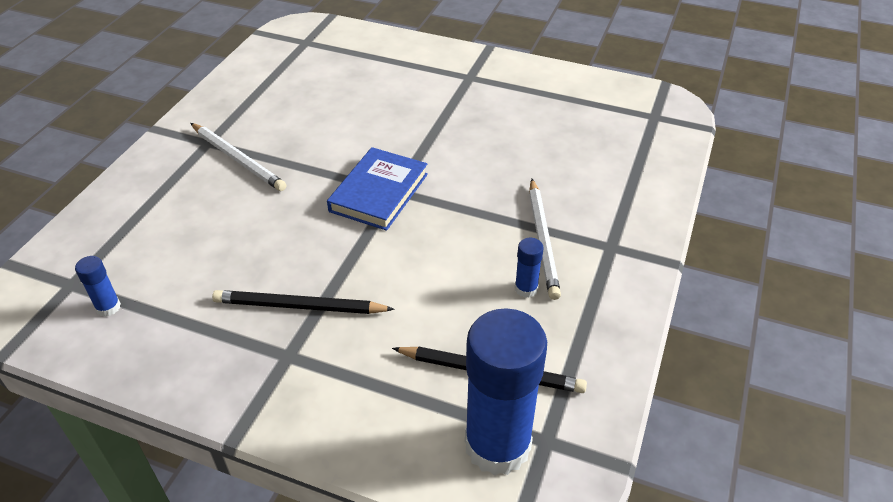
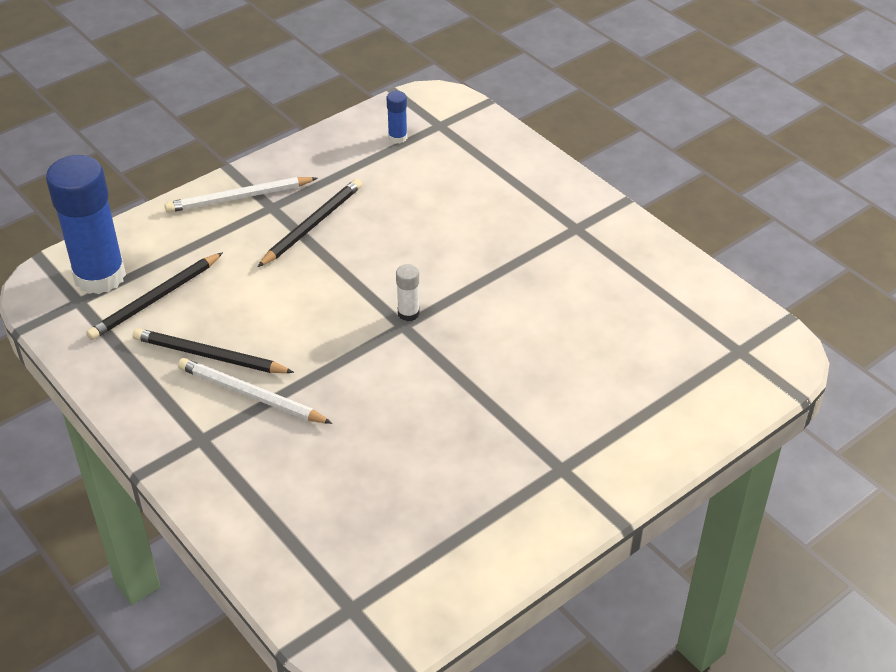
camera: 120 degrees right, 0 degrees up
(238, 159) = (533, 240): white pencil -> white pencil (239, 198)
(379, 192) = (408, 313): blue book -> white glue stick
(526, 288) = (209, 356): blue glue stick -> black pencil

